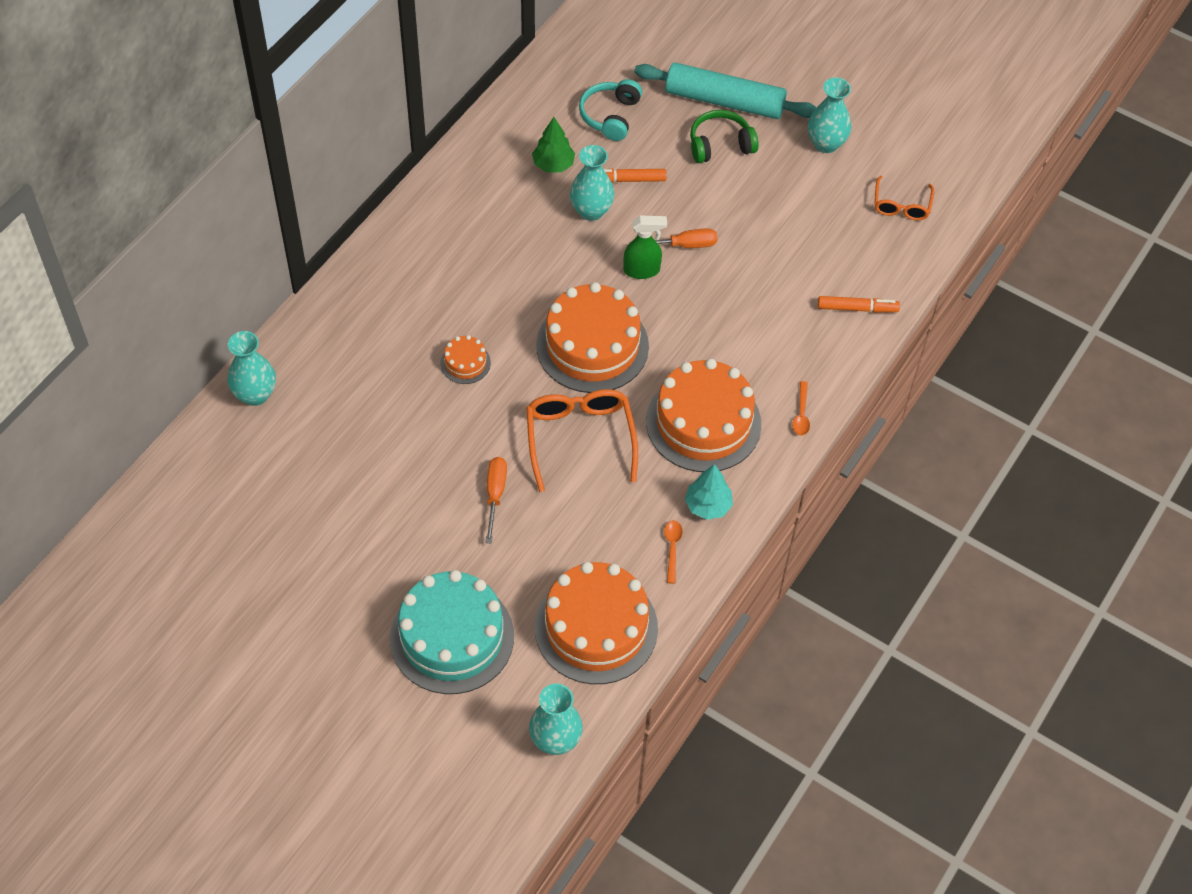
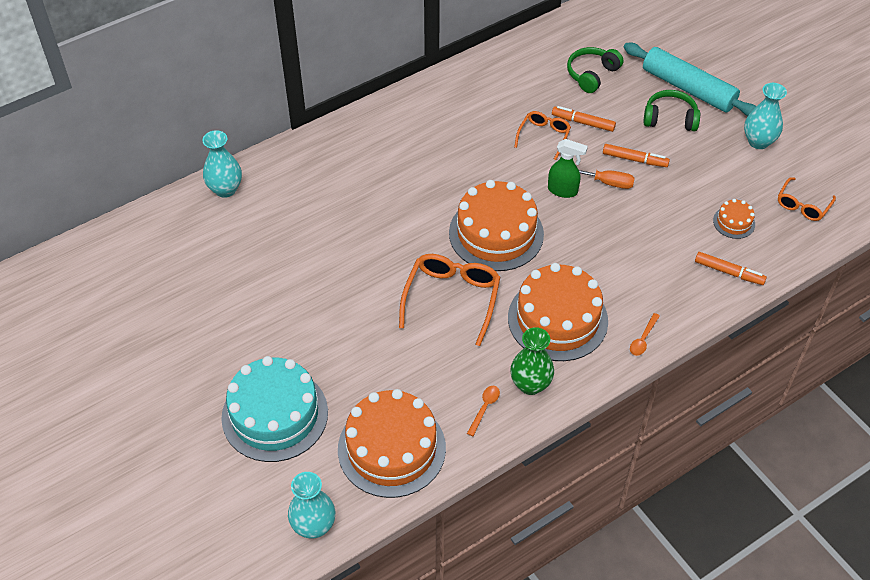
camera: 25 degrees right, 5 degrees down
(465, 363) = (391, 215): orange cake -> orange cake (734, 222)
(495, 495) = (364, 319): orange screwdriver -> none
(553, 164) = (530, 96): green tree -> none
(591, 211) = (544, 136): turquoise vase -> orange glasses
(610, 116) = (592, 74): turquoise headphones -> green headphones
(703, 207) = (635, 159): none -> orange marker
(708, 505) = (530, 384): turquoise tree -> green vase

